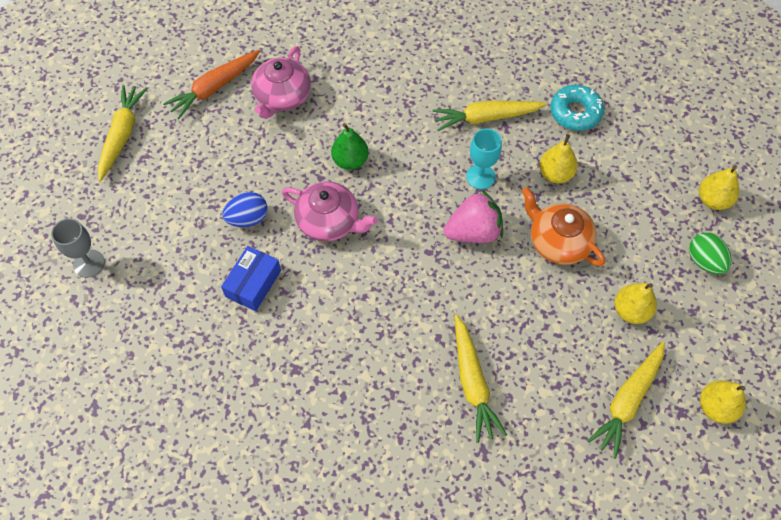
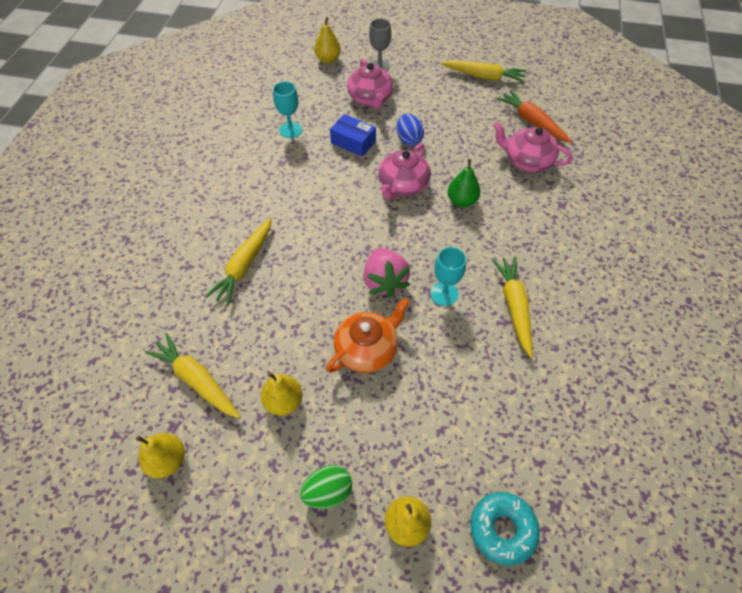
camera: 95 degrees right, 5 degrees down
(162, 270) = (370, 98): none -> pink teapot
(229, 367) = (290, 130): none -> turquoise goblet
(472, 382) = (244, 265): yellow carrot -> yellow carrot turned 60 degrees counterclockwise
(555, 174) = (446, 359): yellow pear -> yellow pear (328, 59)
(575, 112) = (526, 392): turquoise donut -> turquoise donut (502, 529)

